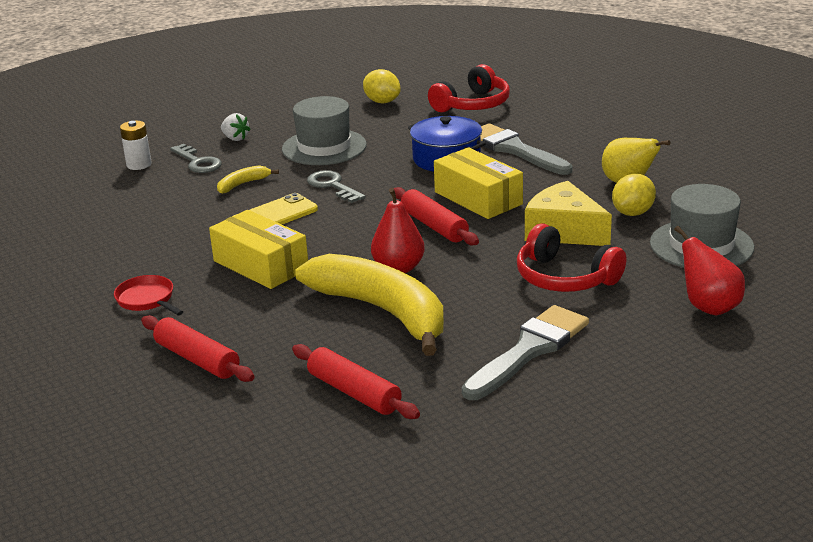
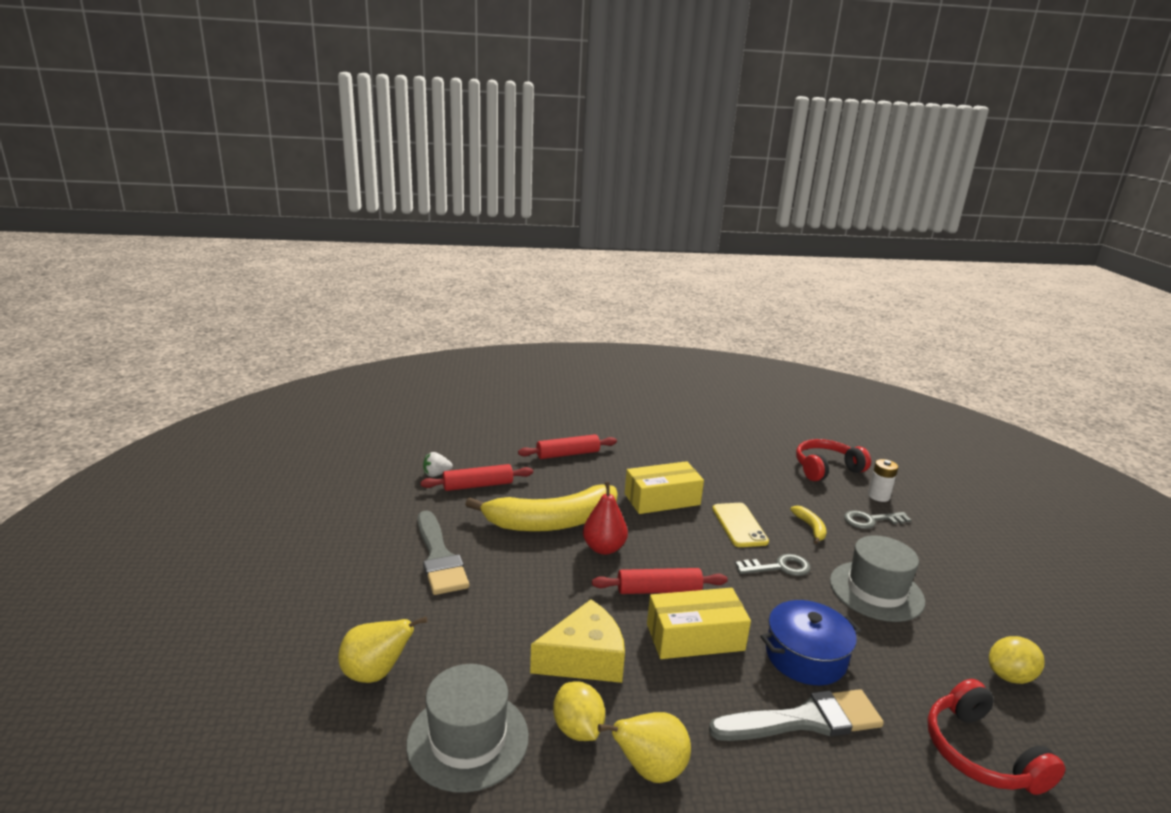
camera: 115 degrees right, 5 degrees down
(147, 300) = (652, 455): red pan -> none
(235, 138) = (921, 551): white strawberry -> white strawberry (436, 474)
(564, 278) = (507, 618): red headphones -> red headphones (826, 468)
(708, 307) = (376, 673): red pear -> yellow pear

